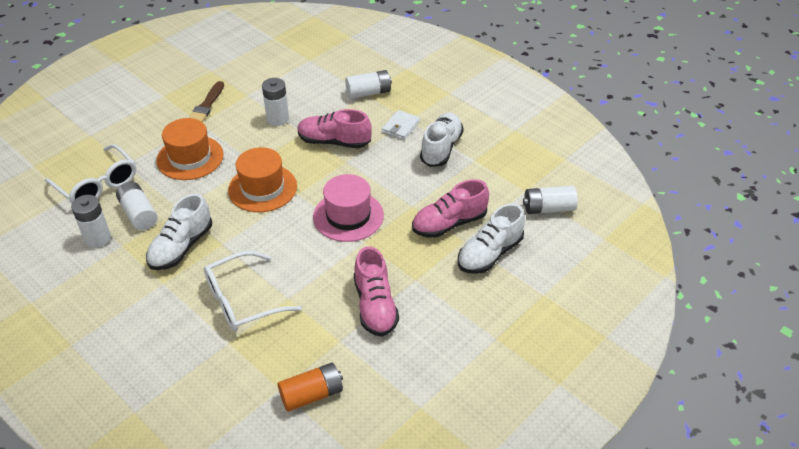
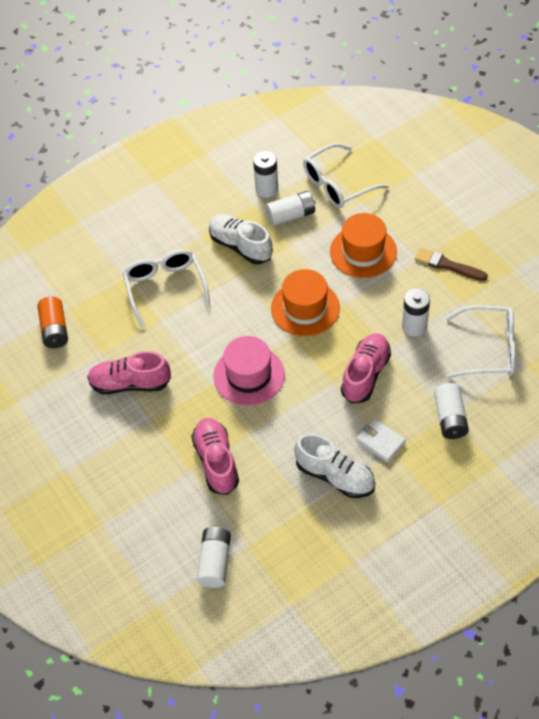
camera: 105 degrees right, 10 degrees up
(297, 78) = (488, 349): none -> white glasses
(490, 254) = (166, 490): white shoe -> none

